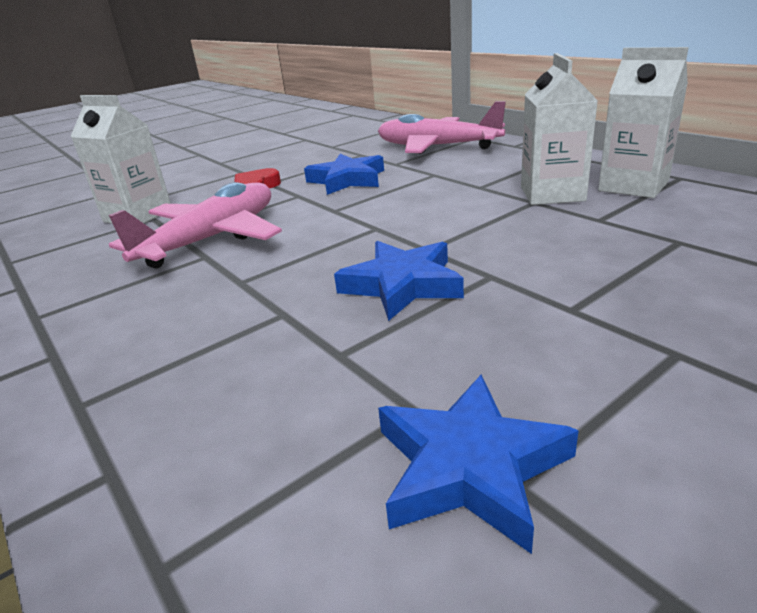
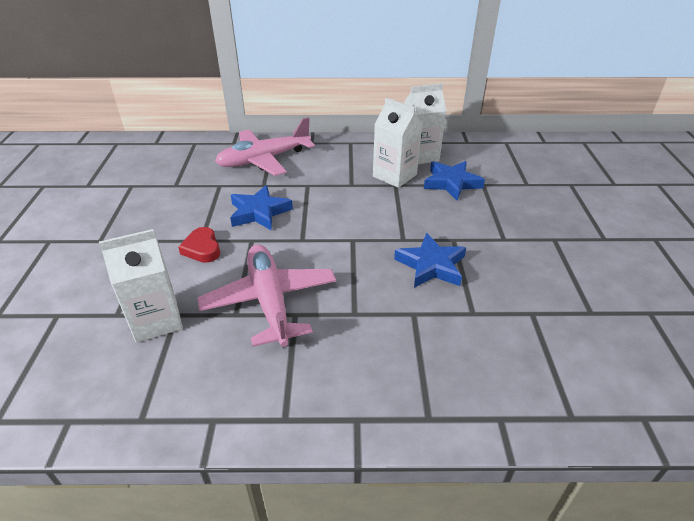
camera: 55 degrees left, 10 degrees up
(470, 467) = (575, 317): blue star -> blue star (451, 183)

